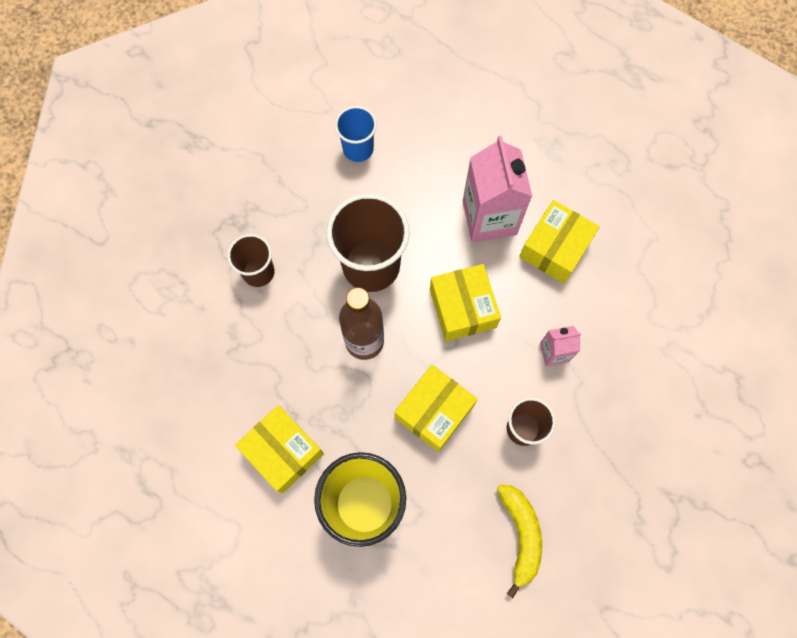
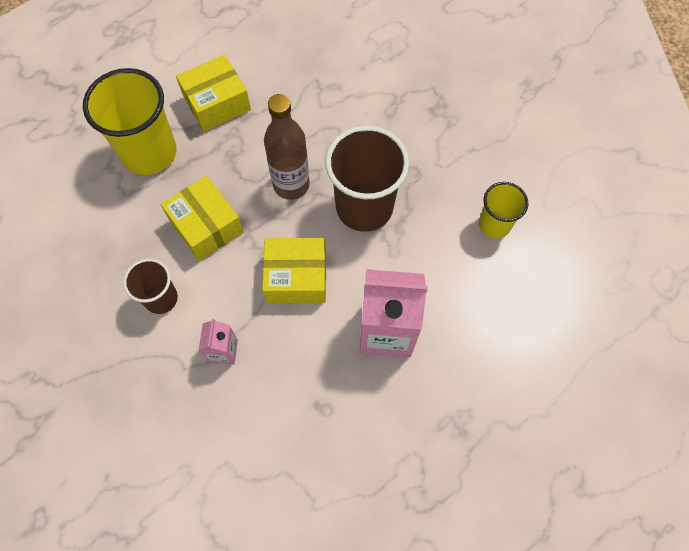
camera: 105 degrees right, 5 degrees down
(258, 272) = (384, 115): brown cup -> none
(358, 149) = (494, 224): blue cup -> yellow cup
(521, 535) = (70, 268): yellow banana -> none
(555, 248) = (333, 388): yellow box -> none

